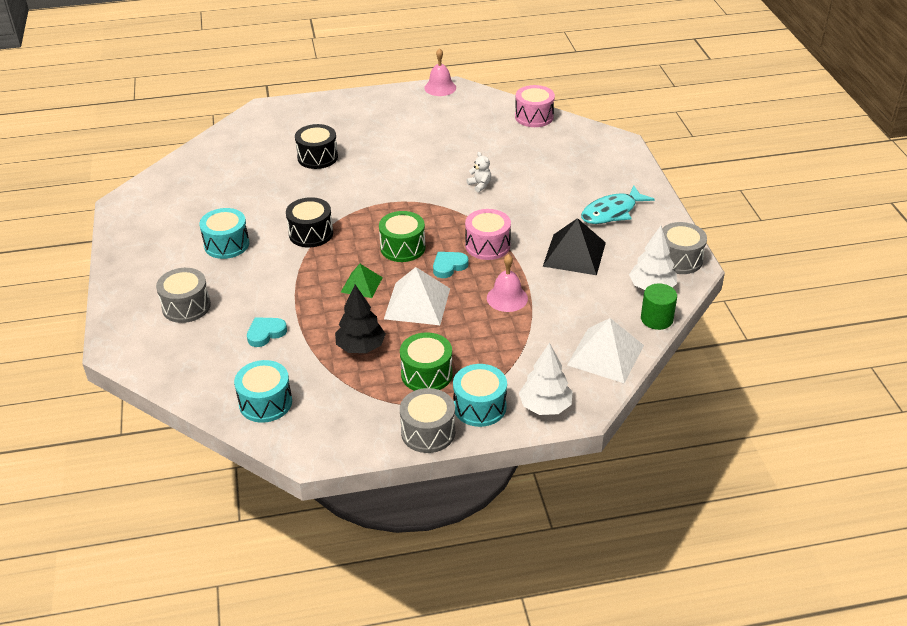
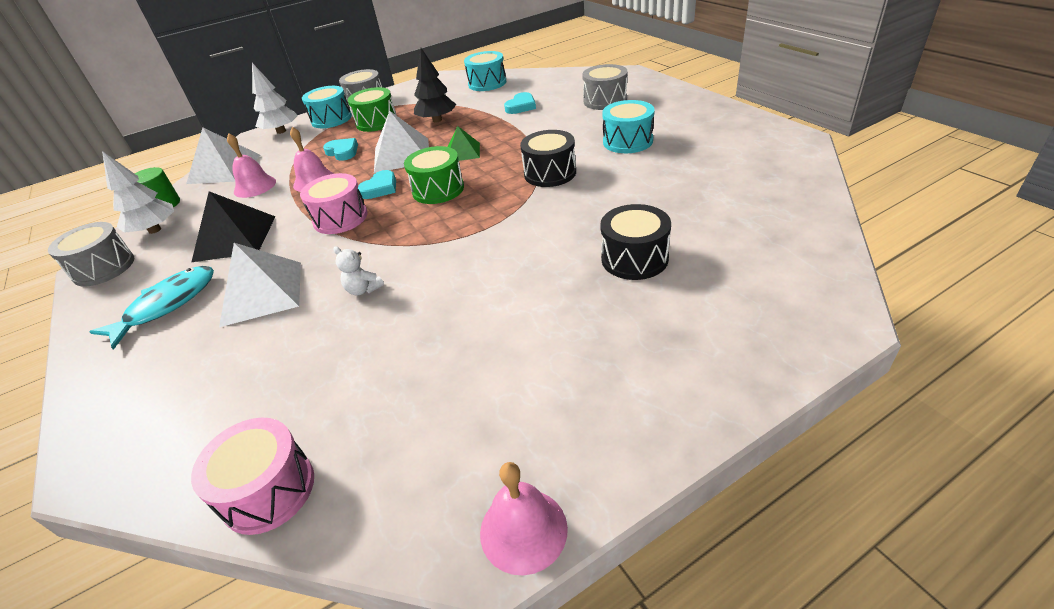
camera: 165 degrees right, 0 degrees up
(474, 332) = (343, 152): none -> turquoise heart
(546, 202) = (262, 293): none -> white pyramid
(566, 312) = (254, 186): none -> pink bell

